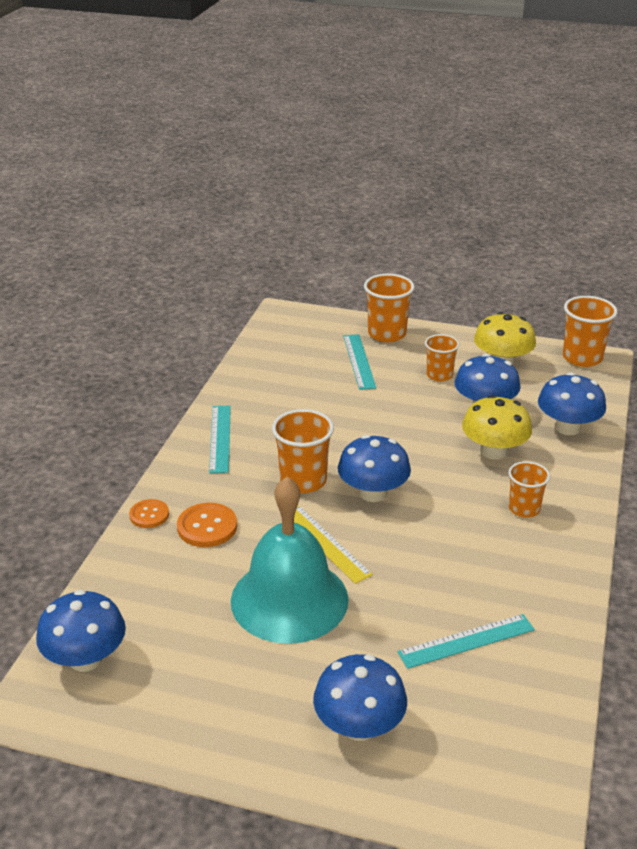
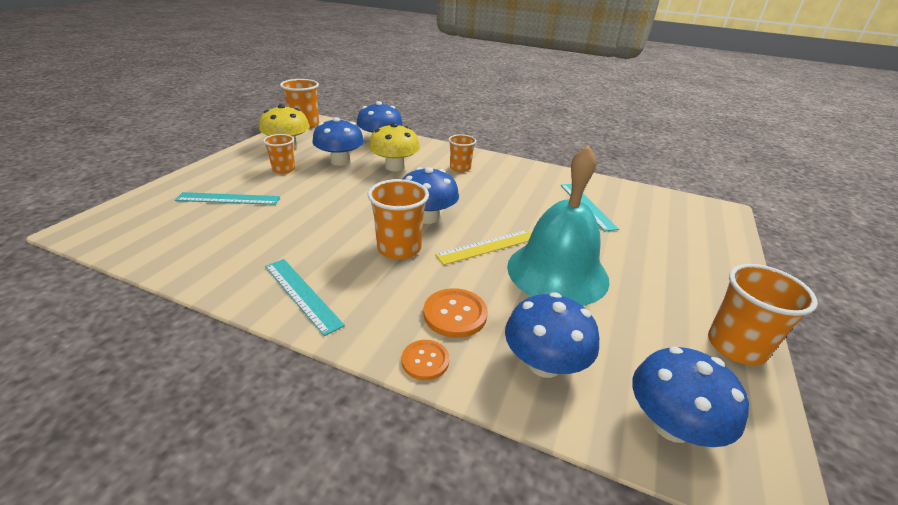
camera: 85 degrees left, 0 degrees up
(220, 438) = (302, 294): turquoise ruler -> turquoise ruler turned 45 degrees clockwise
(359, 726) = (679, 255): blue mushroom -> blue mushroom (544, 363)
(387, 334) = (196, 180): orange cup -> orange cup (736, 346)

